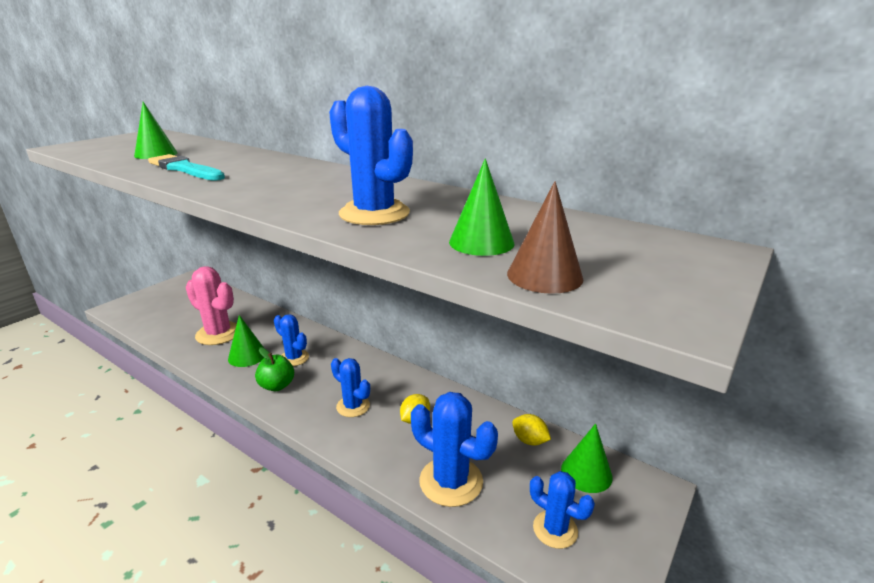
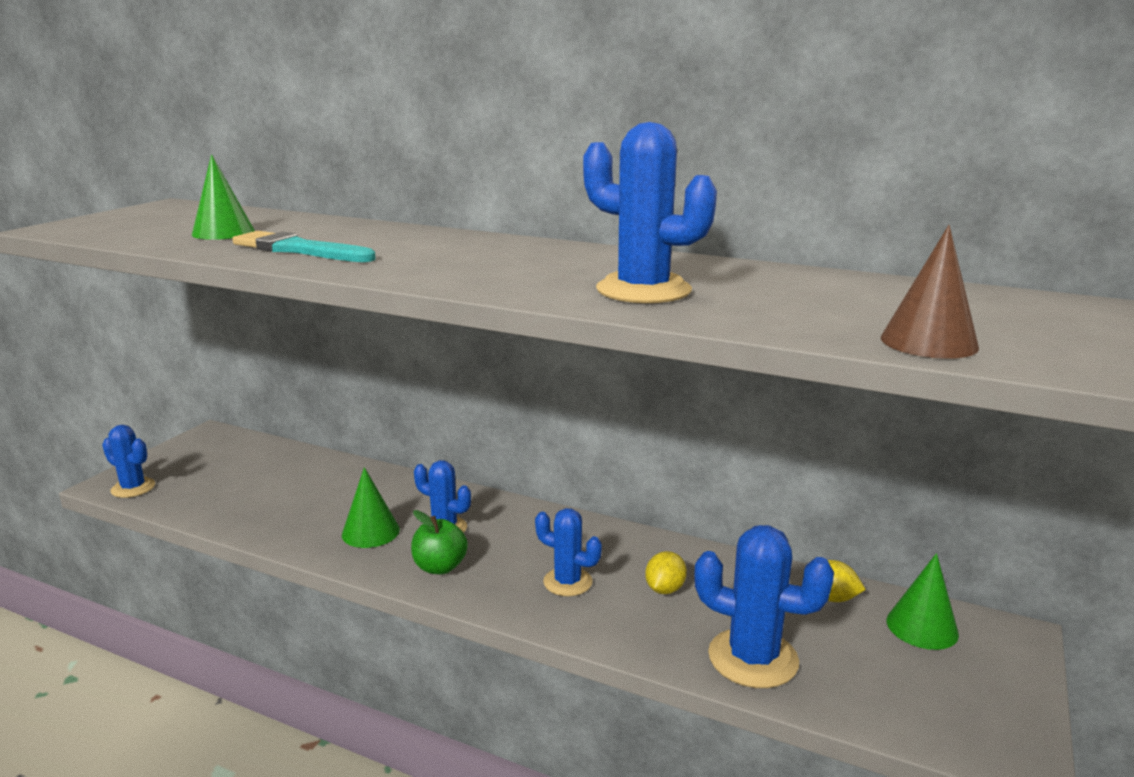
camera: 10 degrees left, 5 degrees down
(218, 334) = (307, 506): pink cactus -> none
(481, 242) = (816, 313): green cone -> none
(555, 529) = (914, 696): blue cactus -> blue cactus (133, 488)

